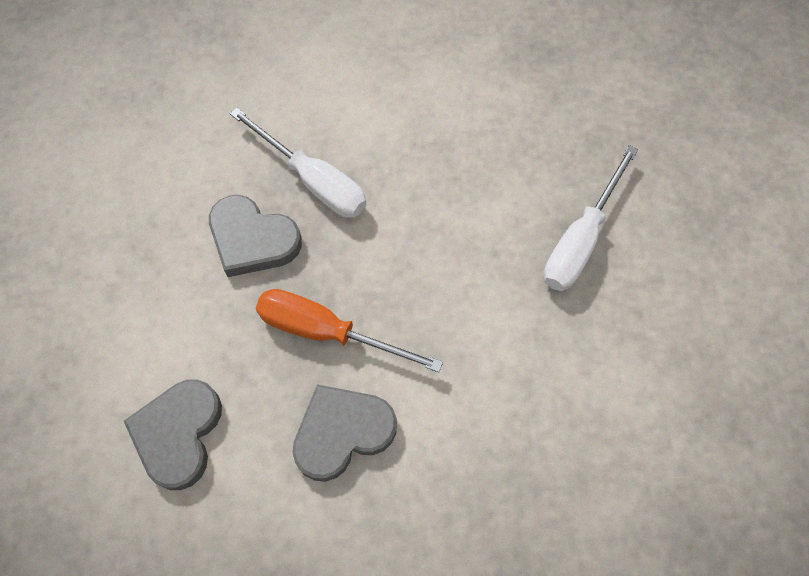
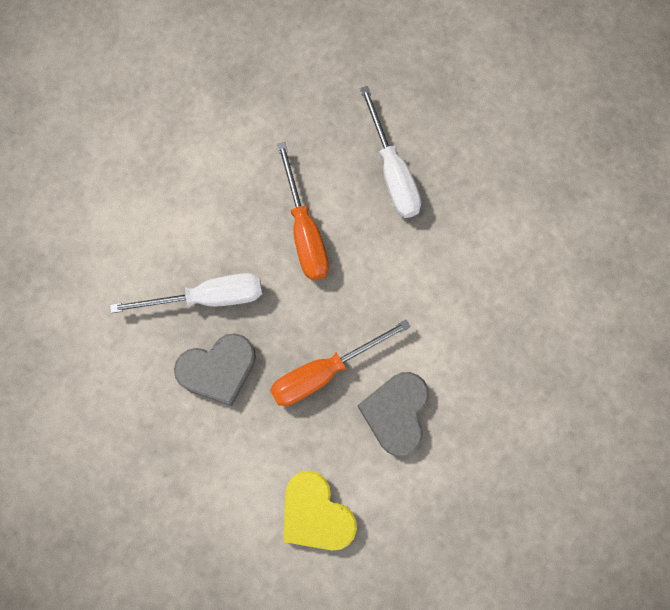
camera: 50 degrees left, 10 degrees up
(178, 434) = (316, 513): grey heart -> yellow heart
(449, 210) = (304, 231): none -> orange screwdriver

